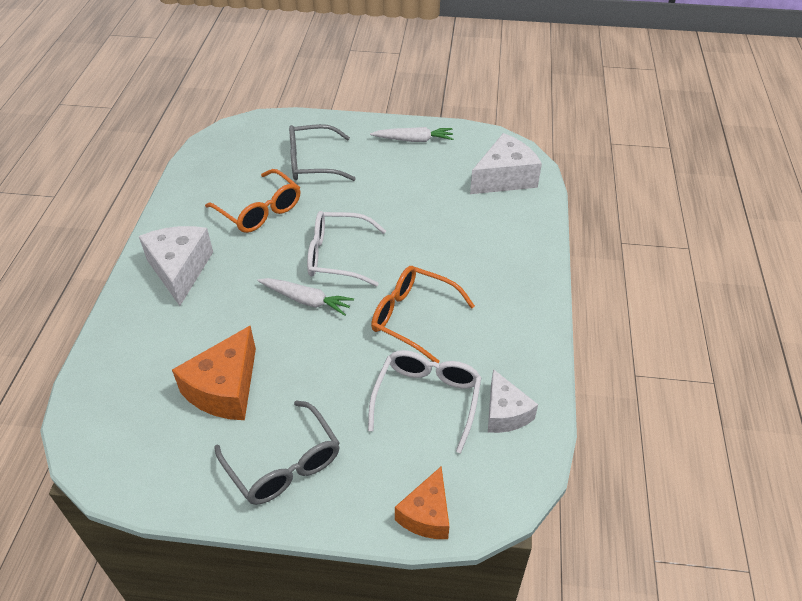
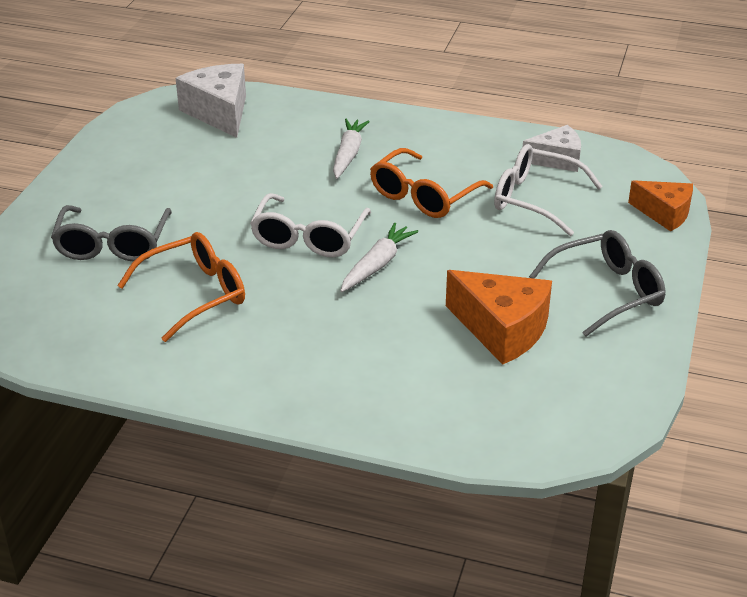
camera: 80 degrees left, 10 degrees down
(180, 270) = (288, 367): white cheese -> none
(413, 140) = (110, 163): white carrot -> white carrot (348, 154)

